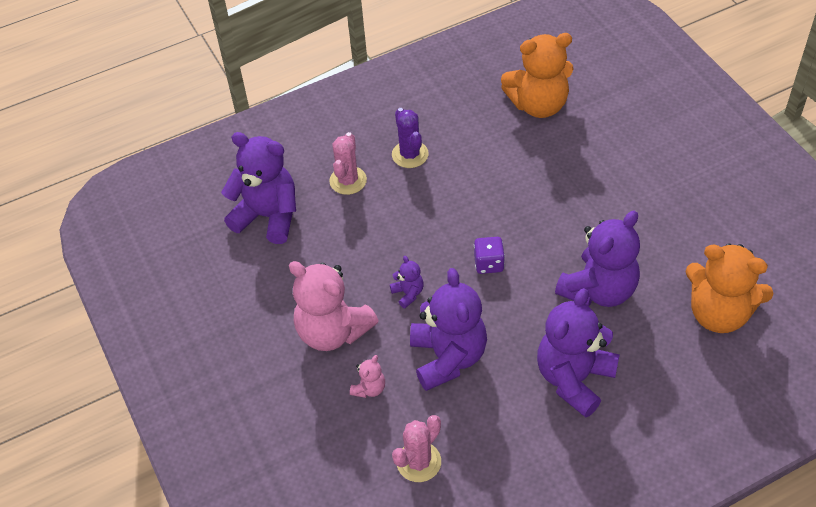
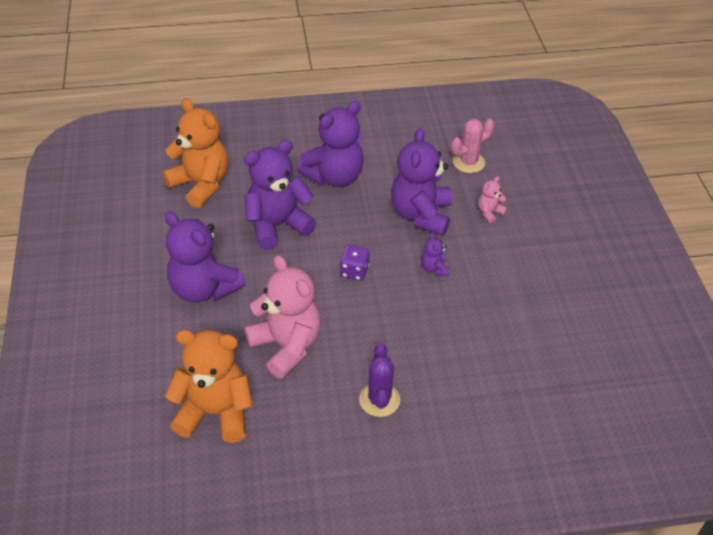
camera: 165 degrees left, 5 degrees down
(268, 216) = (547, 379): purple teddy bear -> purple teddy bear (204, 289)
(332, 331) = (508, 259): pink teddy bear -> pink teddy bear (286, 346)
(348, 180) = (454, 391): pink cactus -> none

